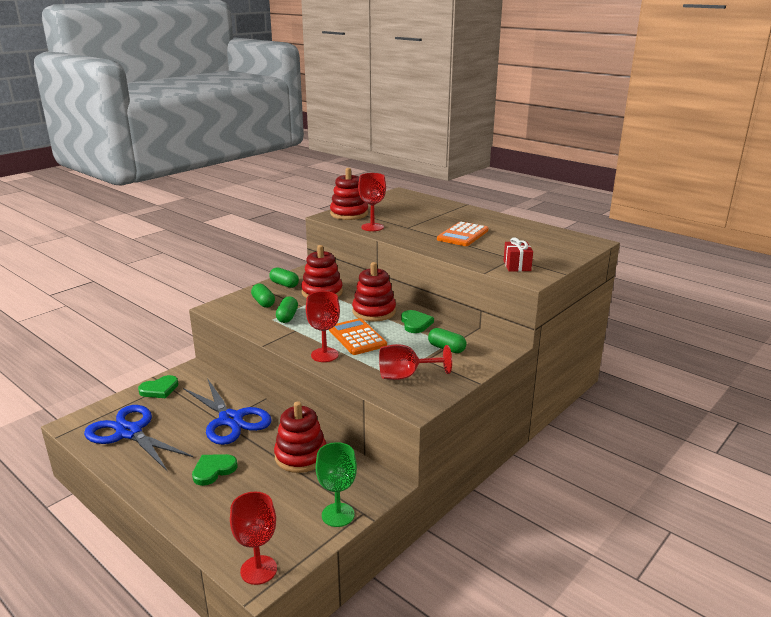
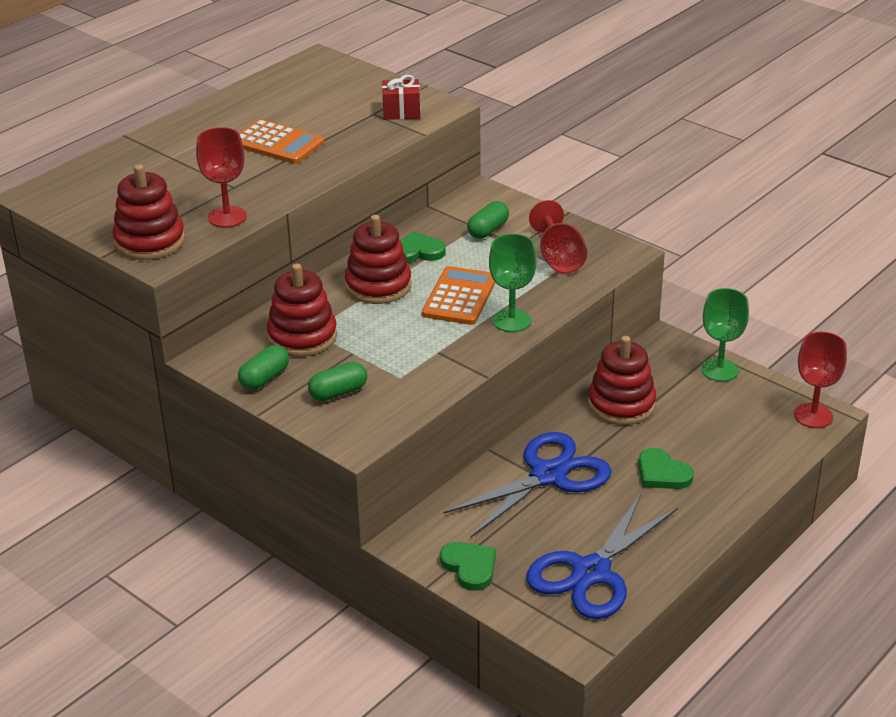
camera: 90 degrees left, 10 degrees up
(287, 317) = (393, 363): green capsule -> none
(324, 355) = (512, 321): red goblet -> green goblet
(357, 337) = (460, 297): orange calculator -> orange calculator turned 135 degrees clockwise

